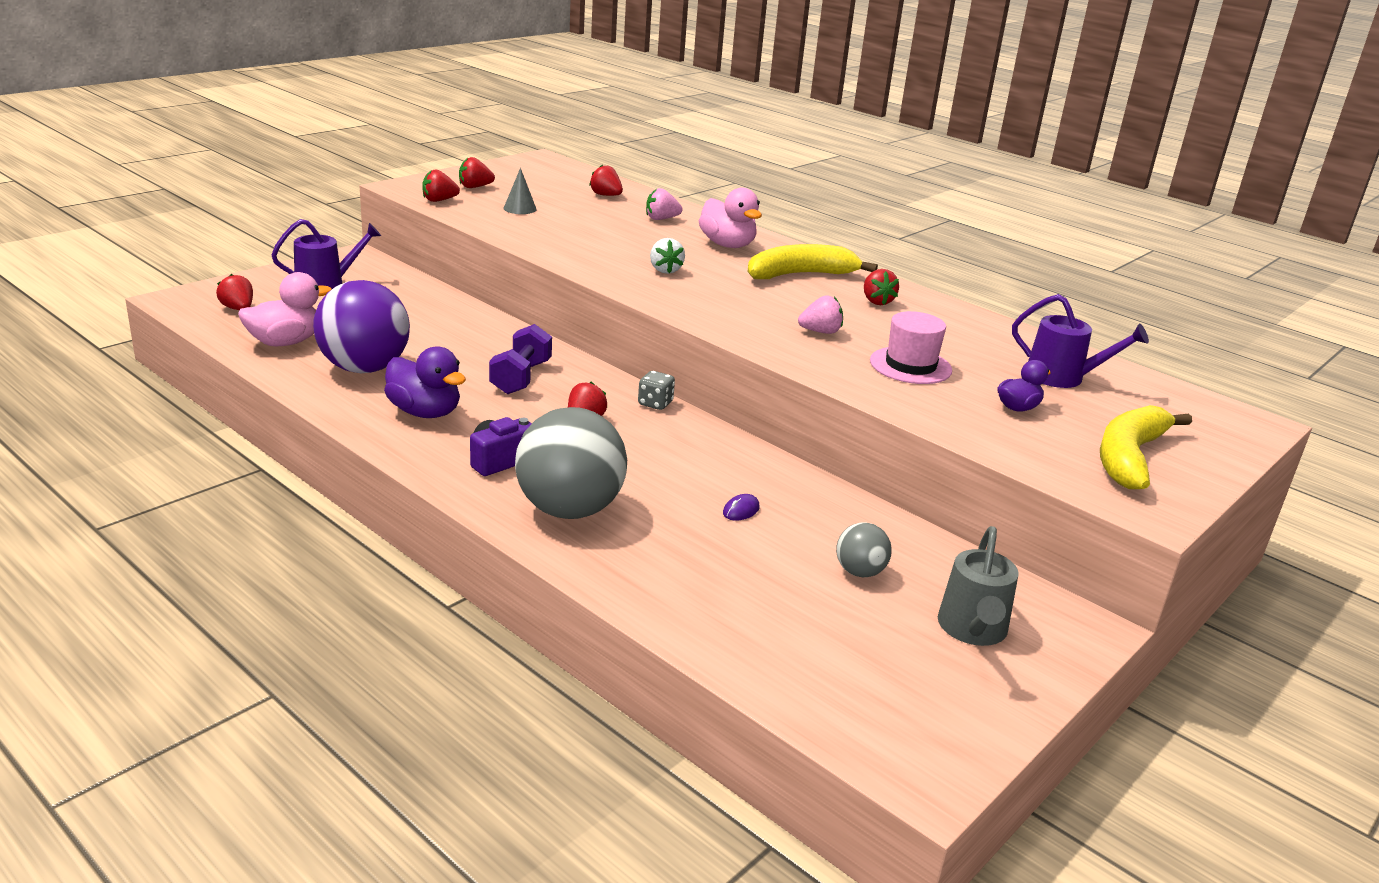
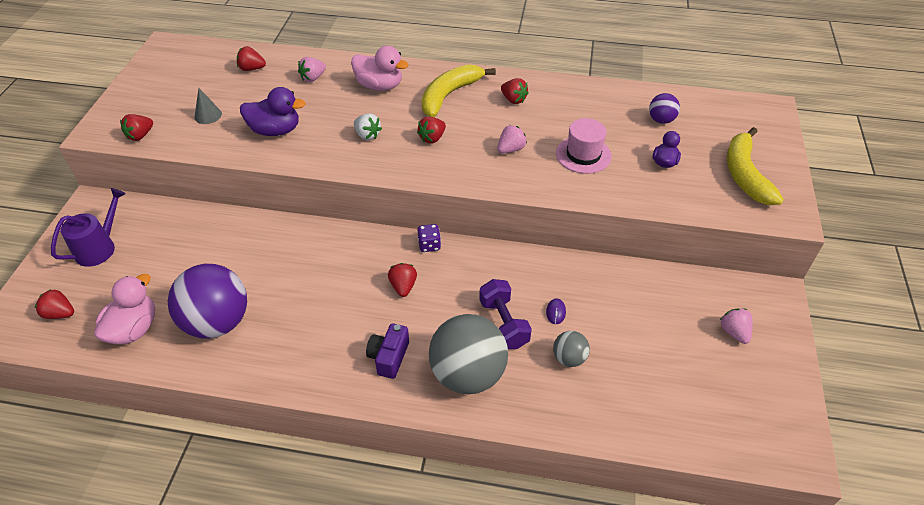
camera: 30 degrees left, 20 degrees up
(425, 412) = (300, 341): purple duck -> purple duck (275, 130)
(475, 187) = (150, 105): red strawberry -> red strawberry (432, 138)
(521, 377) = (328, 269): purple dumbbell -> purple dumbbell (503, 323)
(655, 403) = (429, 245): grey dice -> purple dice
(859, 572) = (652, 323): grey ball -> grey ball (569, 358)
(972, 629) = (734, 332): grey watering can -> pink strawberry
(1062, 377) = (661, 120): purple watering can -> purple ball

